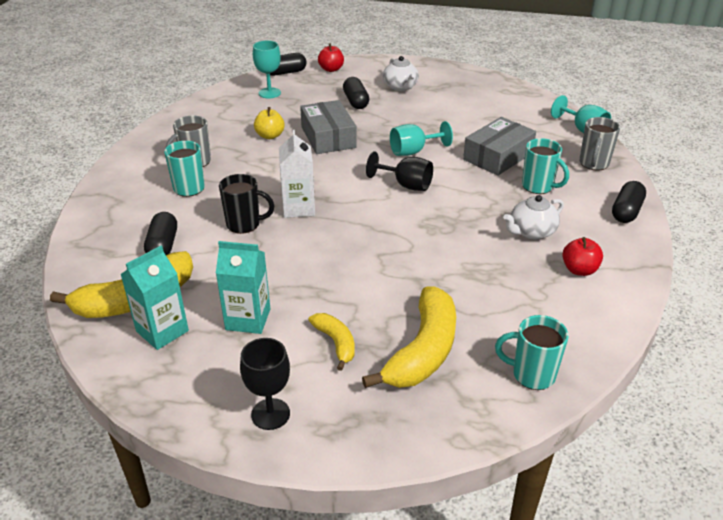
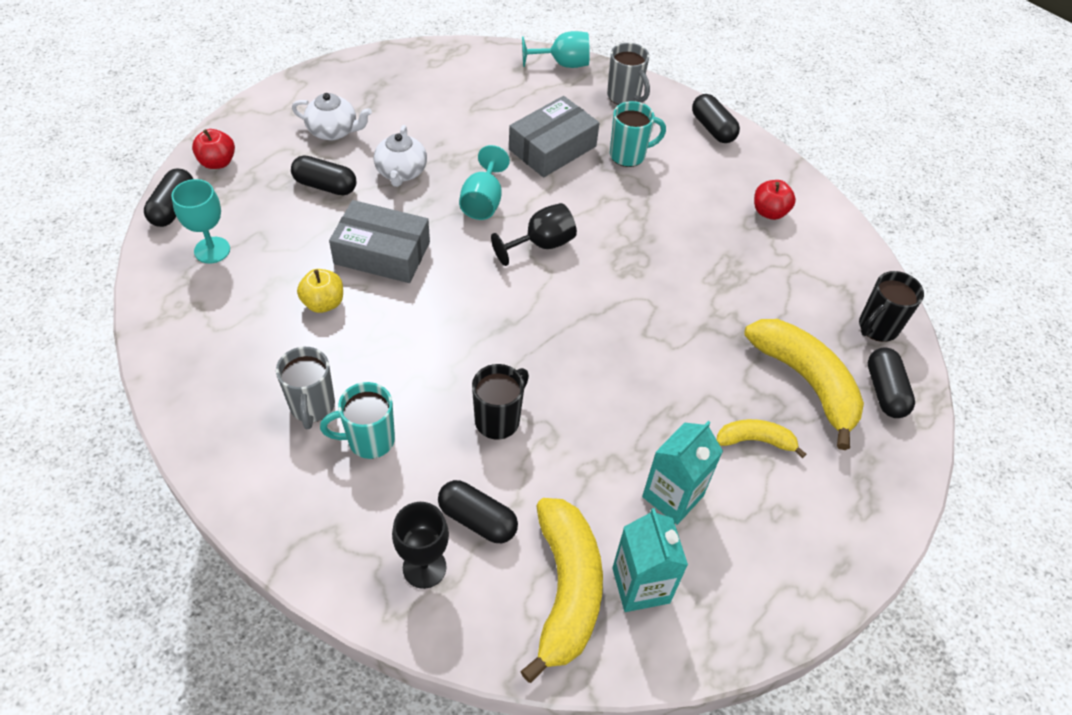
camera: 60 degrees left, 15 degrees up
(270, 414) = (822, 542): black goblet -> black goblet (424, 567)
(298, 208) = (507, 355): white carton -> none
(464, 403) = (884, 391): none -> black capsule
(498, 156) = (552, 148): grey box -> grey box turned 60 degrees clockwise
(531, 231) = (693, 205): white teapot -> white teapot (401, 172)
(531, 374) = (877, 327): turquoise mug -> black mug

